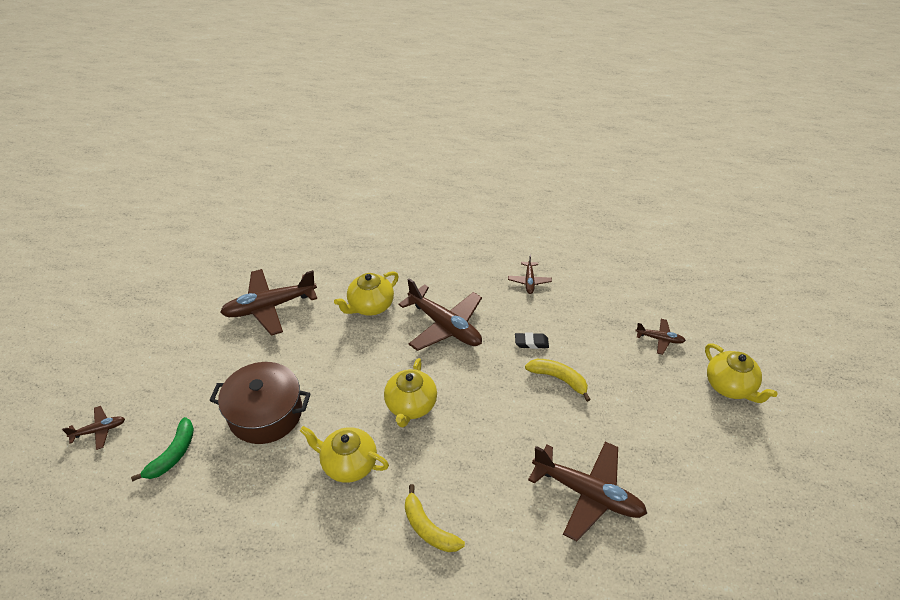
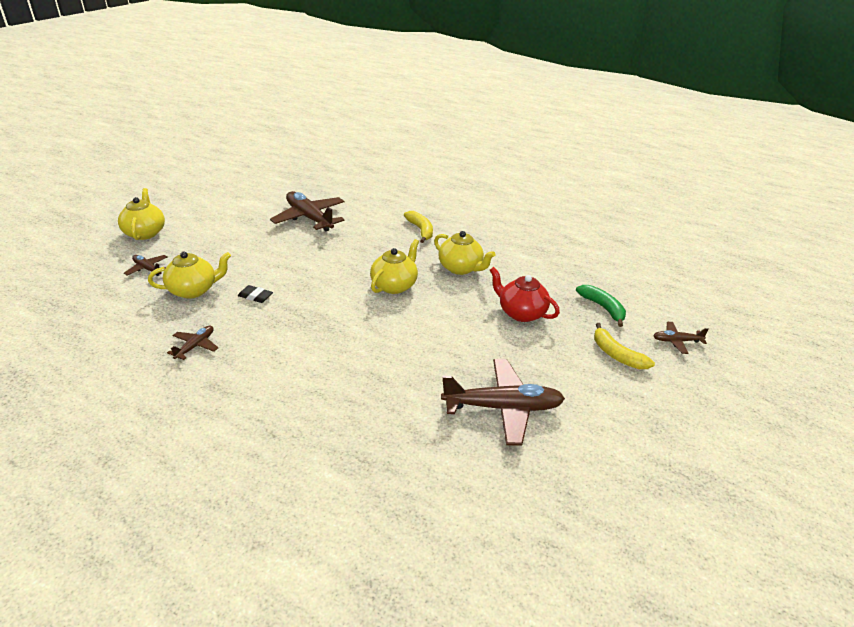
camera: 160 degrees left, 10 degrees down
(173, 454) = (603, 308): green banana -> green banana turned 105 degrees clockwise
(265, 413) = (521, 313): brown pot -> red teapot
(370, 306) = (385, 373): yellow teapot -> yellow teapot (193, 290)
(445, 326) = (321, 331): brown plane -> none
(558, 379) = (261, 269): yellow banana -> yellow banana (616, 355)

